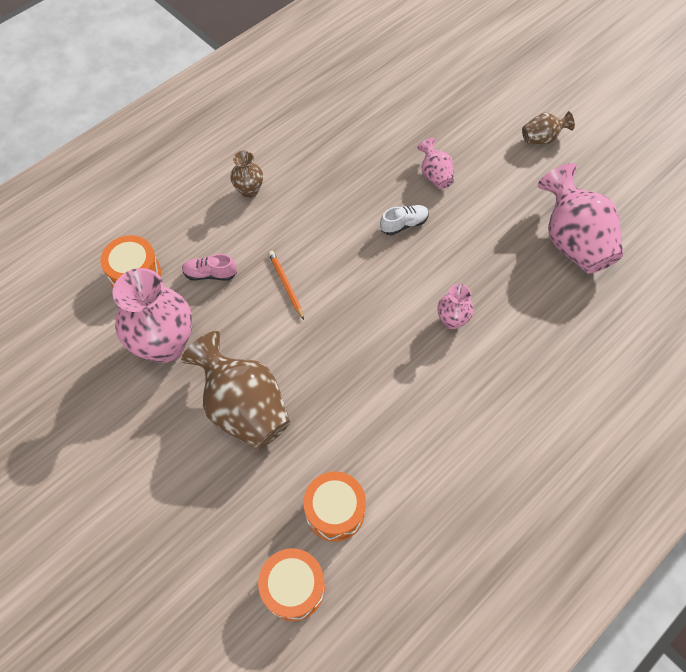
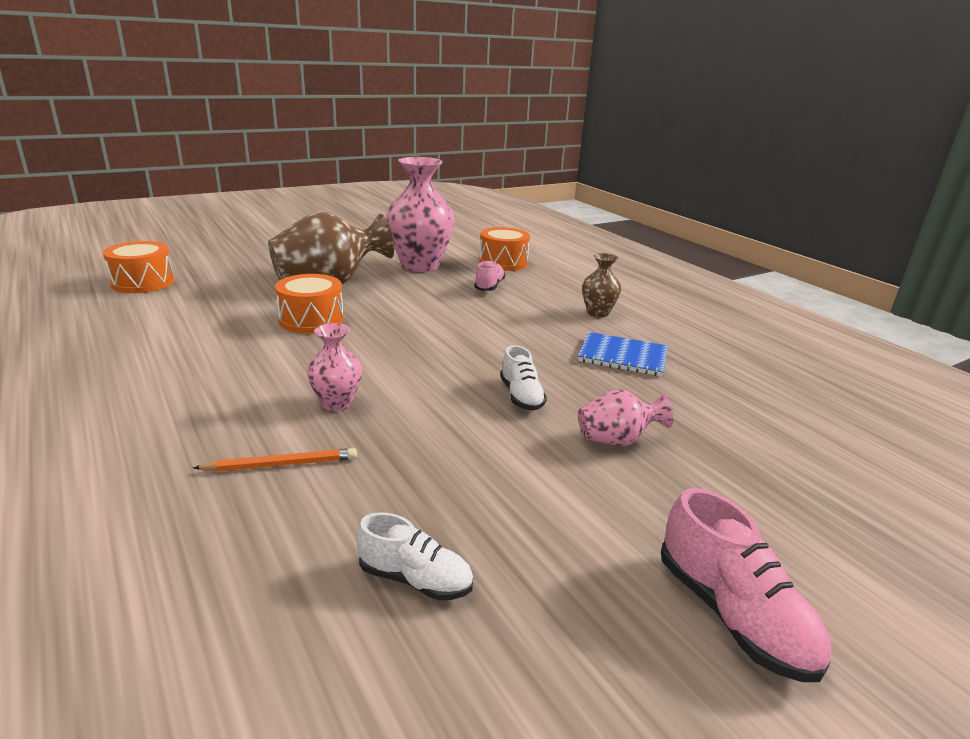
camera: 100 degrees right, 35 degrees down
(286, 285) = (457, 315): orange pencil -> orange pencil (281, 464)
(325, 174) = (623, 356): none -> blue notebook
(335, 511) = (183, 304): orange drum -> orange drum (311, 320)
(542, 139) = (732, 615): brown vase -> pink shoe
(572, 241) = (415, 579): pink vase -> white shoe

